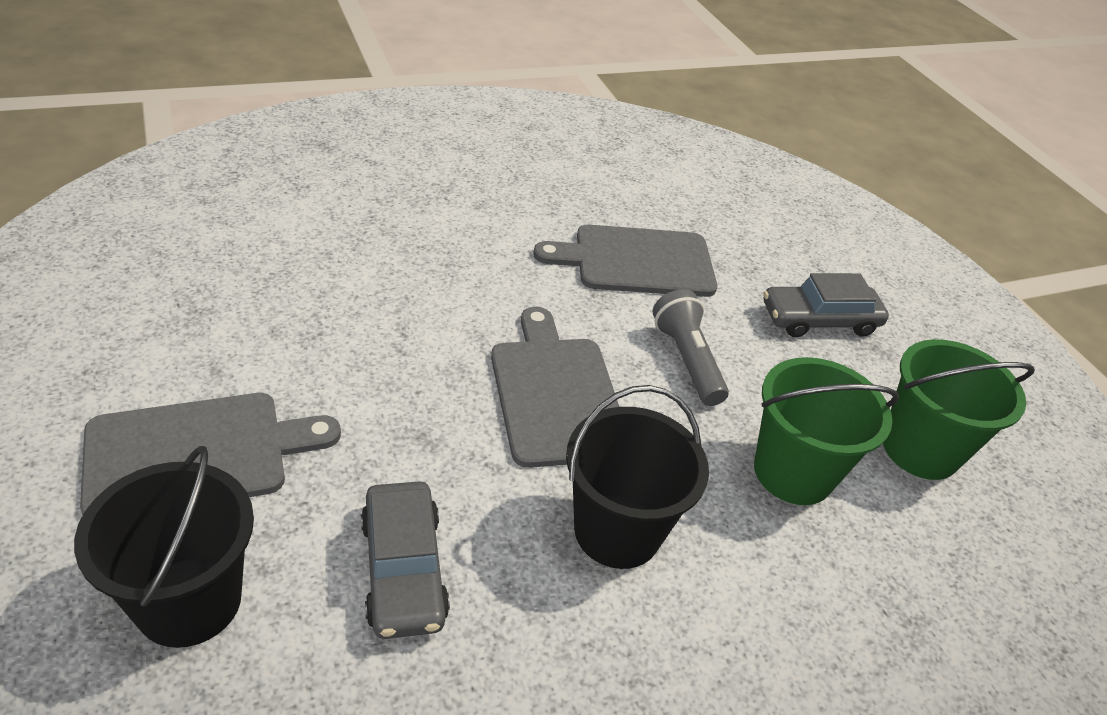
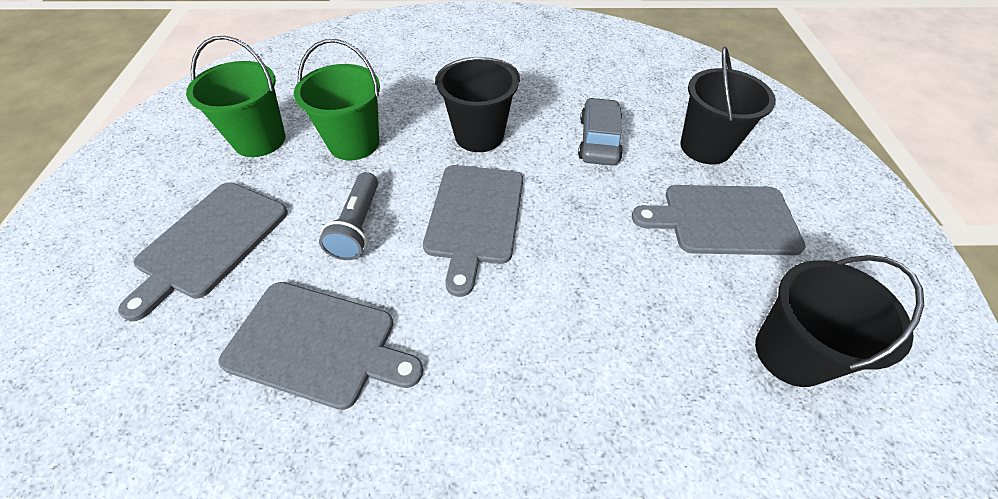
camera: 155 degrees left, 10 degrees up
(164, 314) = (791, 353): none -> black bucket
(819, 320) = (210, 242): grey car -> grey cutting board

